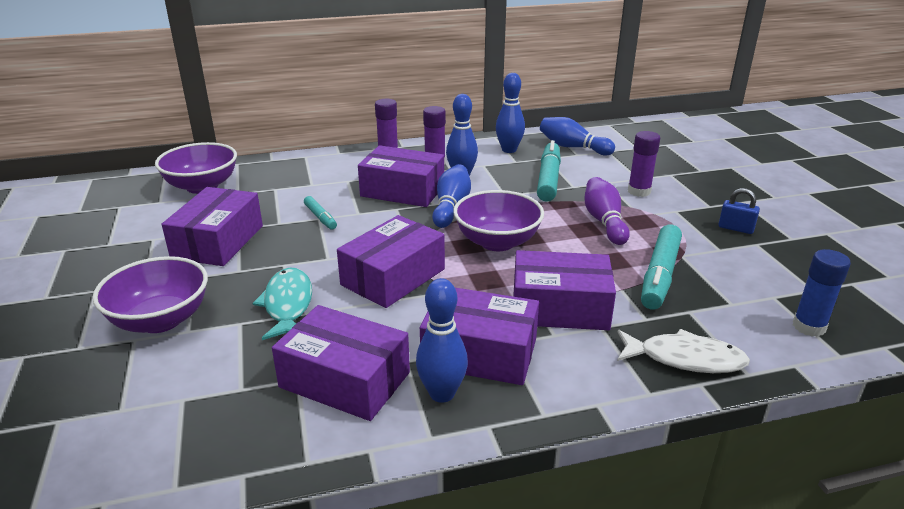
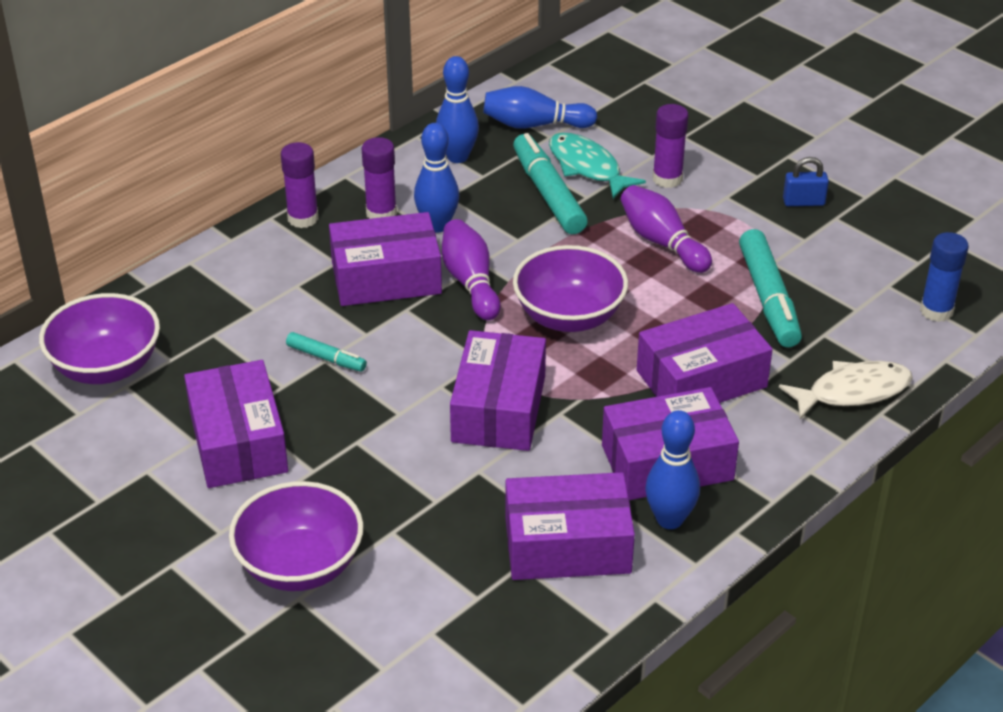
camera: 30 degrees left, 10 degrees up
(288, 304) = (420, 489): turquoise fish -> turquoise fish (587, 167)
(451, 207) = (470, 282): blue bowling pin -> purple bowling pin

